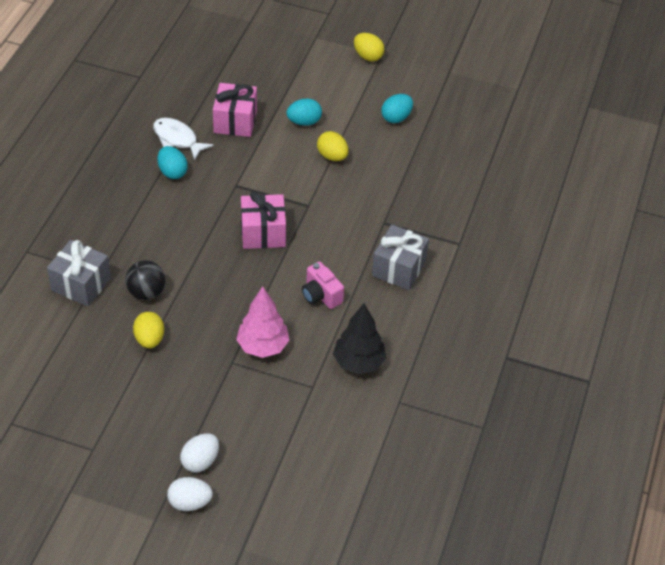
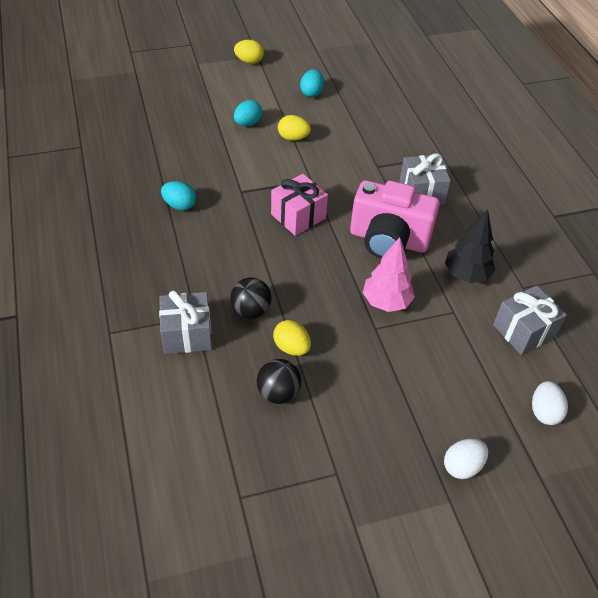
camera: 35 degrees left, 0 degrees up
(106, 367) = (278, 393): none -> black ball
(177, 139) = (159, 179): white fish -> none
(200, 461) = (434, 425): white egg -> white egg (544, 412)
(235, 121) = (194, 145): pink gift -> none
(321, 295) = (388, 240): pink camera -> pink camera, size x2.01
(356, 436) = (523, 331): none -> grey gift

